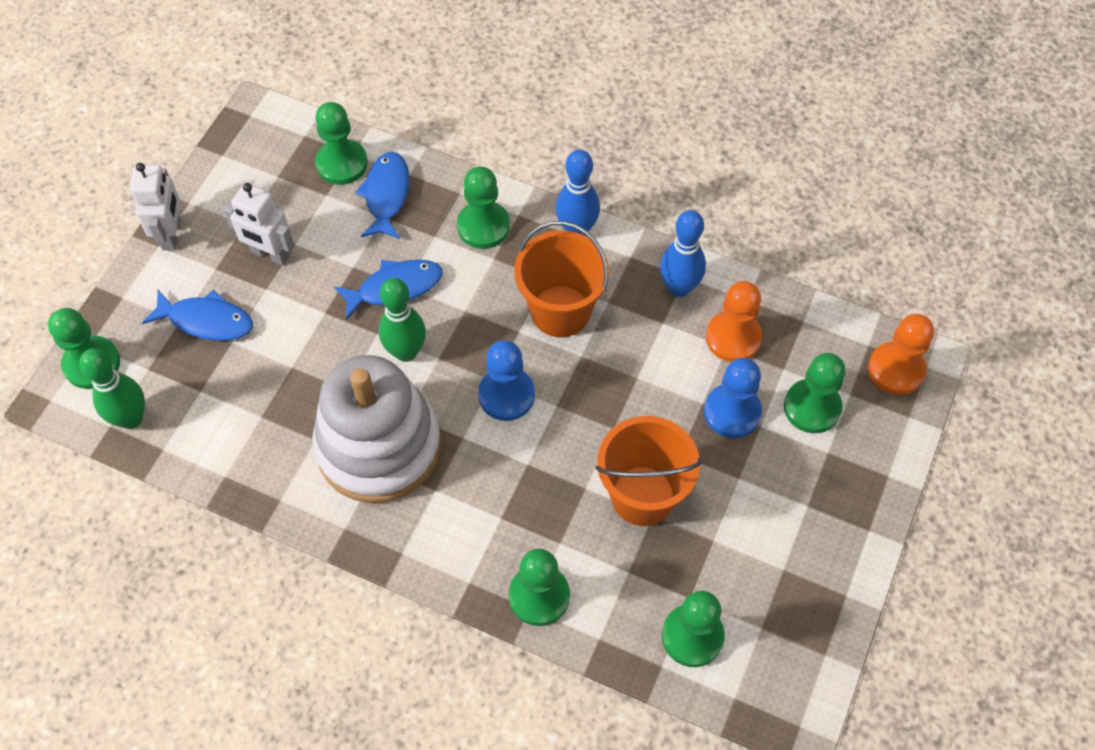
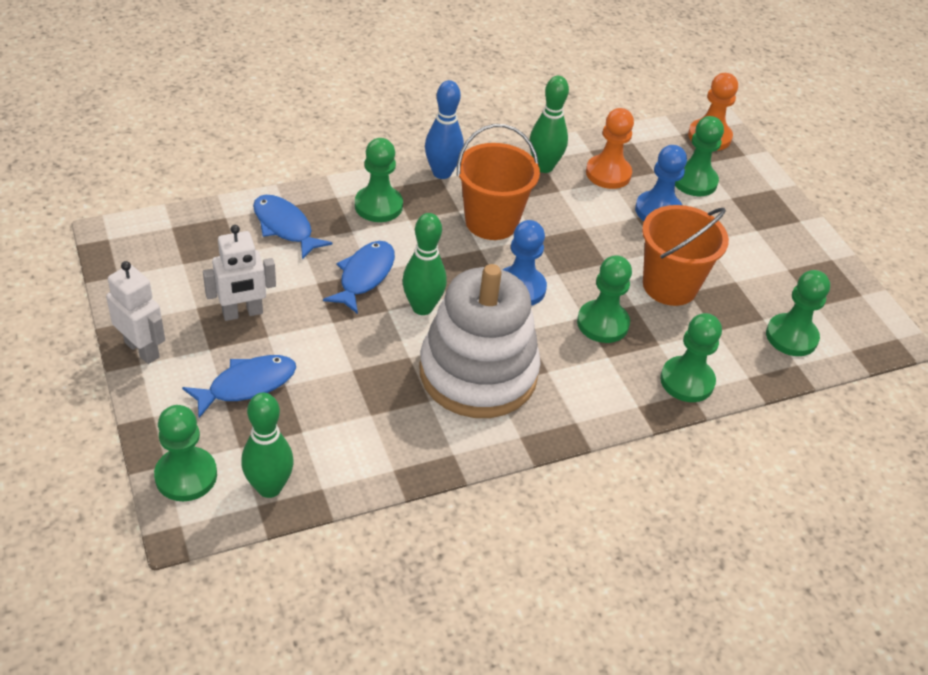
camera: 50 degrees left, 15 degrees down
(342, 163) = (225, 227): green pawn -> green pawn (602, 323)
(679, 287) = (544, 167): blue bowling pin -> green bowling pin

